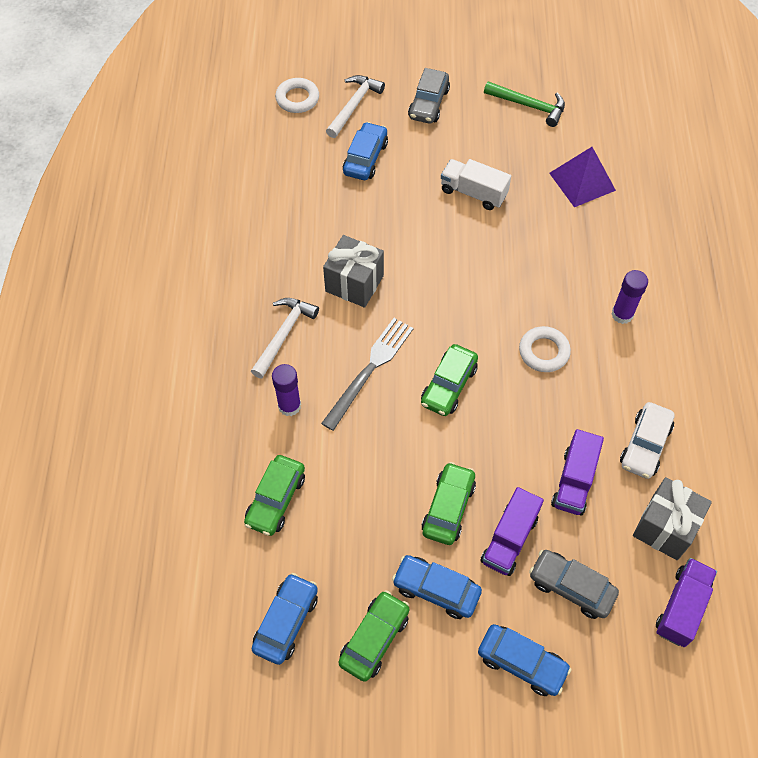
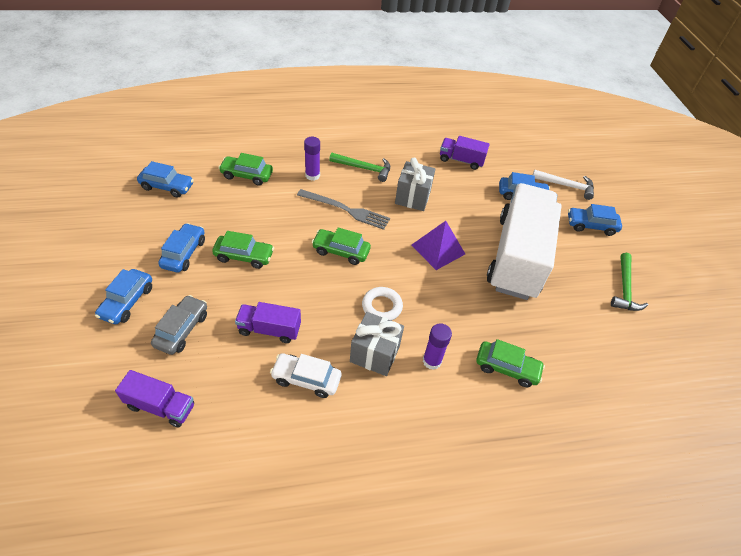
camera: 75 degrees right, 10 degrees down
(283, 334) = (364, 168): white hammer -> green hammer
(297, 99) = (556, 158): white ring -> none
(374, 639) = (152, 225): green car -> green car (507, 368)
(428, 104) = (591, 225): grey car -> blue car
(473, 193) = (517, 256): white truck -> white truck, size x2.30
(509, 539) = (220, 291): purple truck -> purple truck (461, 160)
(582, 181) = (561, 329): purple pyramid -> purple pyramid (438, 249)
(665, 527) = (231, 394): grey gift -> grey gift (375, 354)

